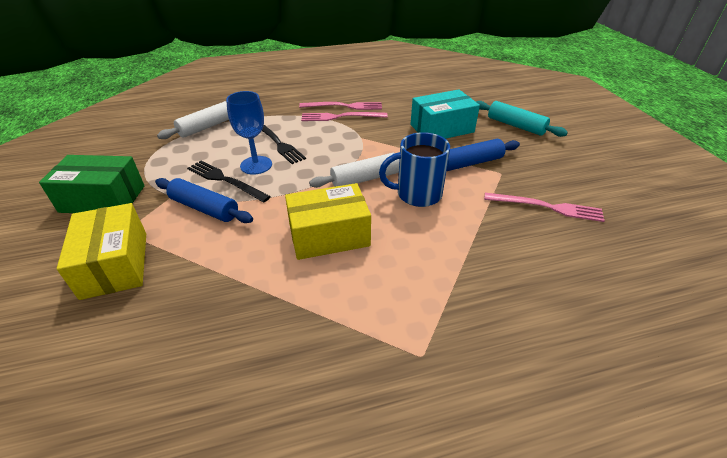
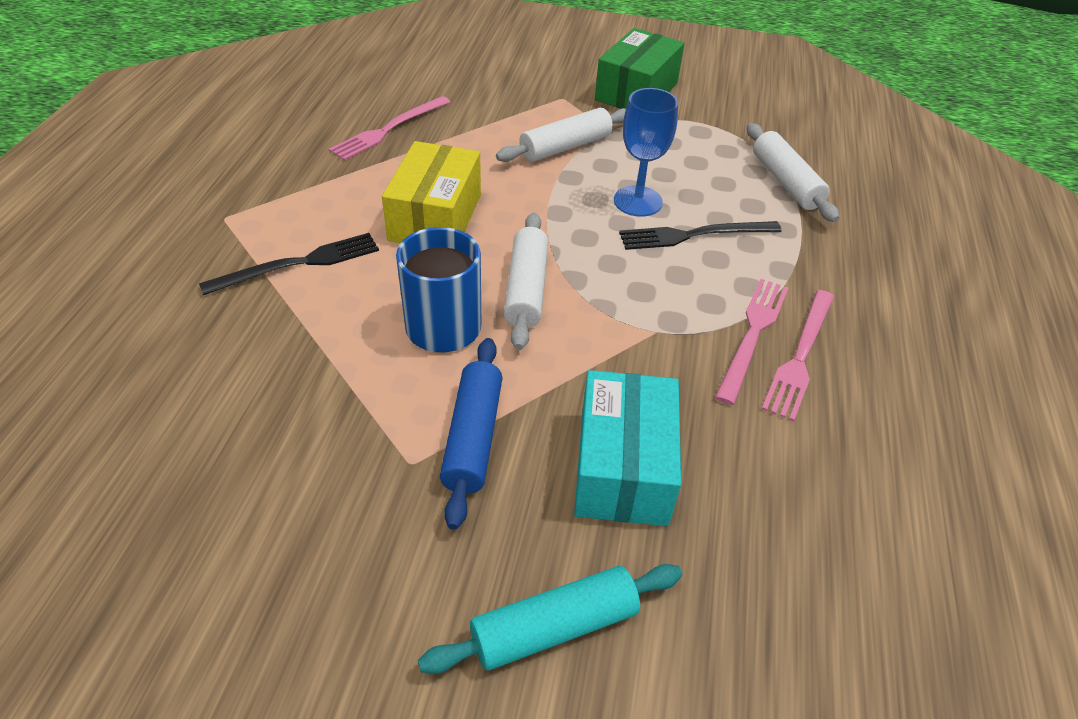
camera: 115 degrees right, 5 degrees up
(115, 264) = (514, 90): yellow box -> none
(204, 208) = (565, 147): blue rolling pin -> white rolling pin
(225, 180) = (616, 170): black fork -> black fork (298, 264)
(547, 207) = (281, 462): pink fork -> pink fork (389, 129)

